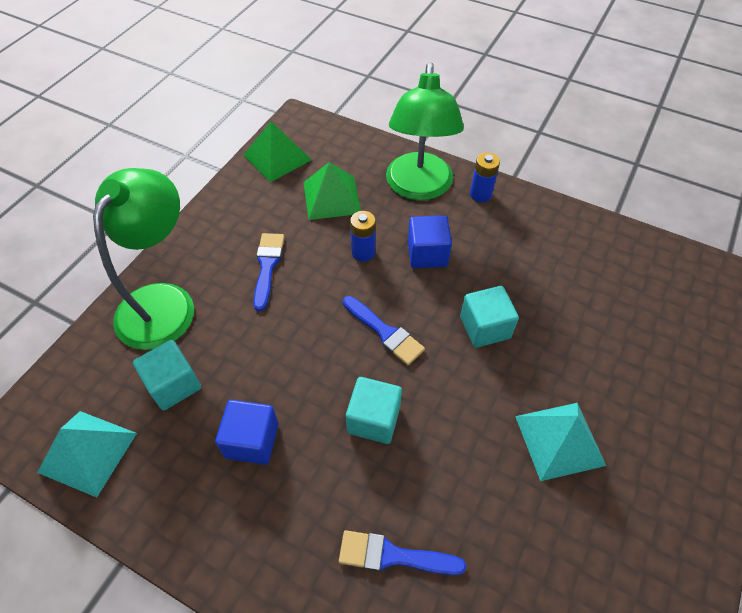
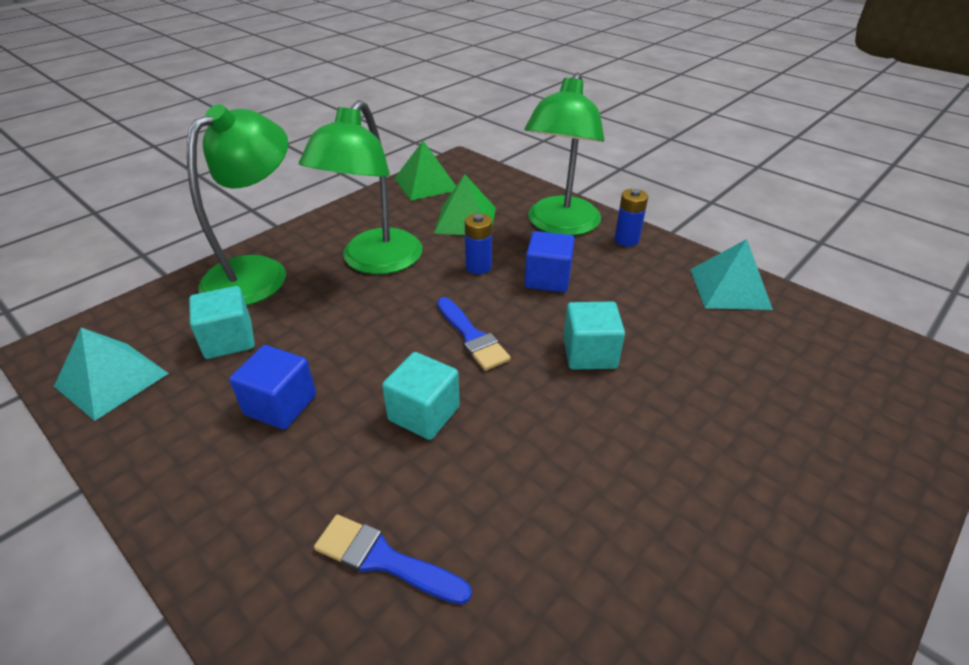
camera: 15 degrees right, 15 degrees down
(267, 266) = (374, 262): blue brush -> green lamp
(559, 440) = (646, 484): turquoise pyramid -> turquoise pyramid (729, 288)

